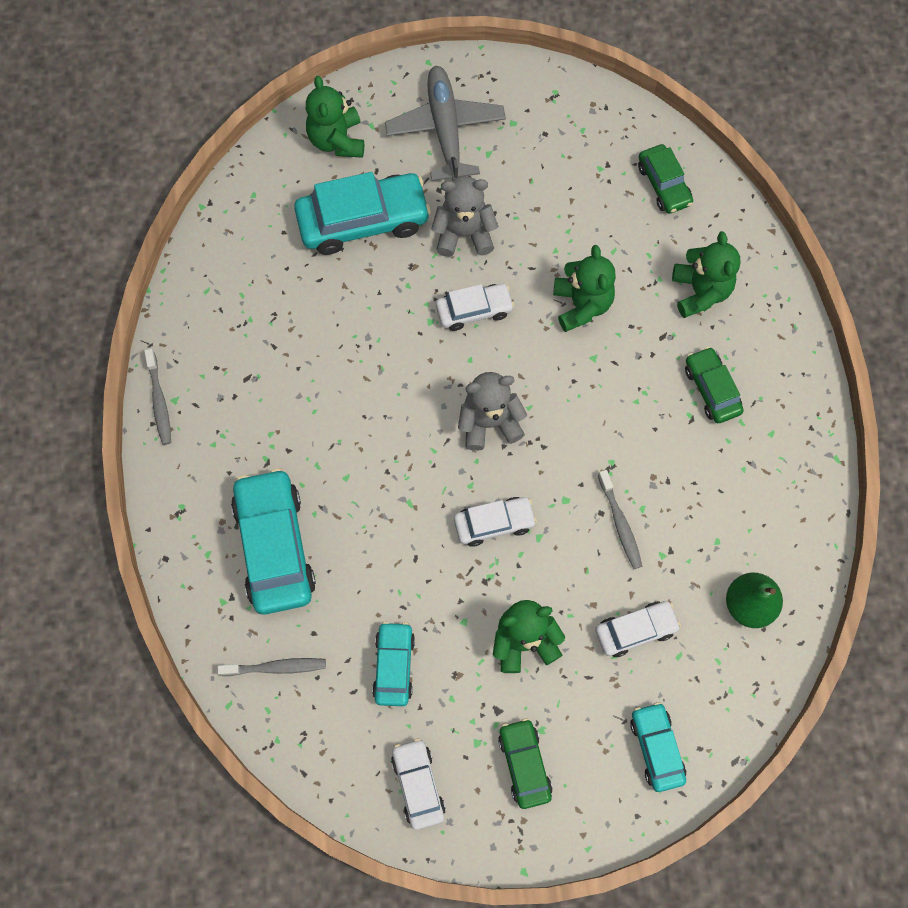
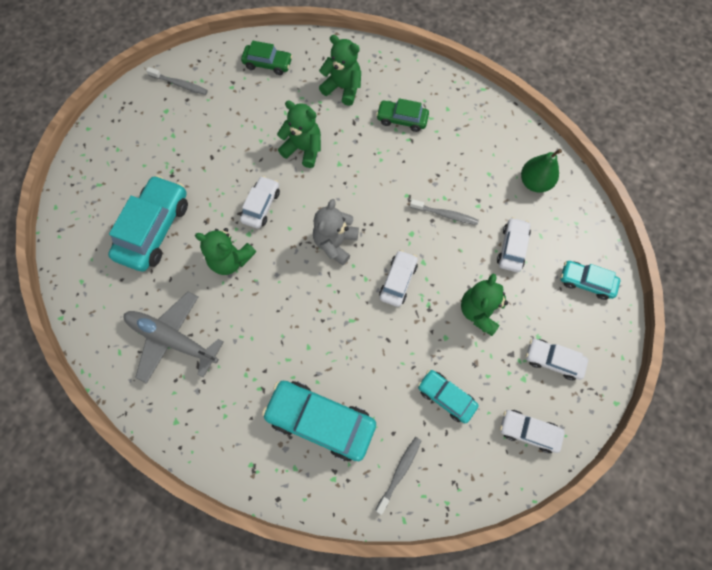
camera: 55 degrees left, 0 degrees up
(159, 401) = (168, 432): grey toothbrush -> grey toothbrush (180, 84)
(337, 140) = (90, 209): green teddy bear -> green teddy bear (231, 259)
(445, 130) = (138, 147): grey plane -> grey plane (173, 339)
(464, 233) = (210, 180): grey teddy bear -> none
(524, 764) = (553, 360): green car -> white car

